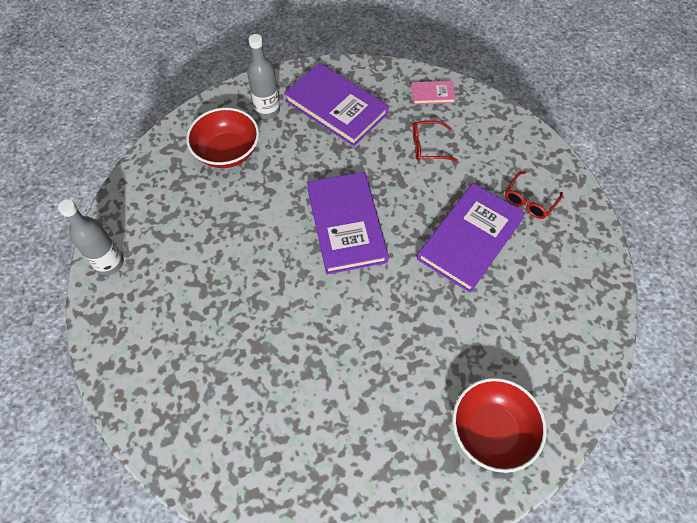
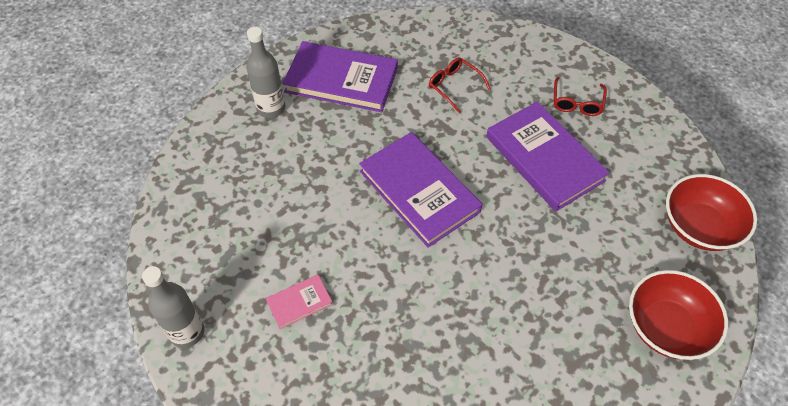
camera: 25 degrees left, 5 degrees down
(227, 152) = (252, 165): red bowl -> red bowl (699, 227)
(427, 146) = (454, 86): red glasses -> red glasses turned 75 degrees clockwise
(432, 94) = (430, 35): pink book -> pink book (299, 302)
(470, 239) = (544, 158): purple book -> purple book turned 45 degrees counterclockwise

